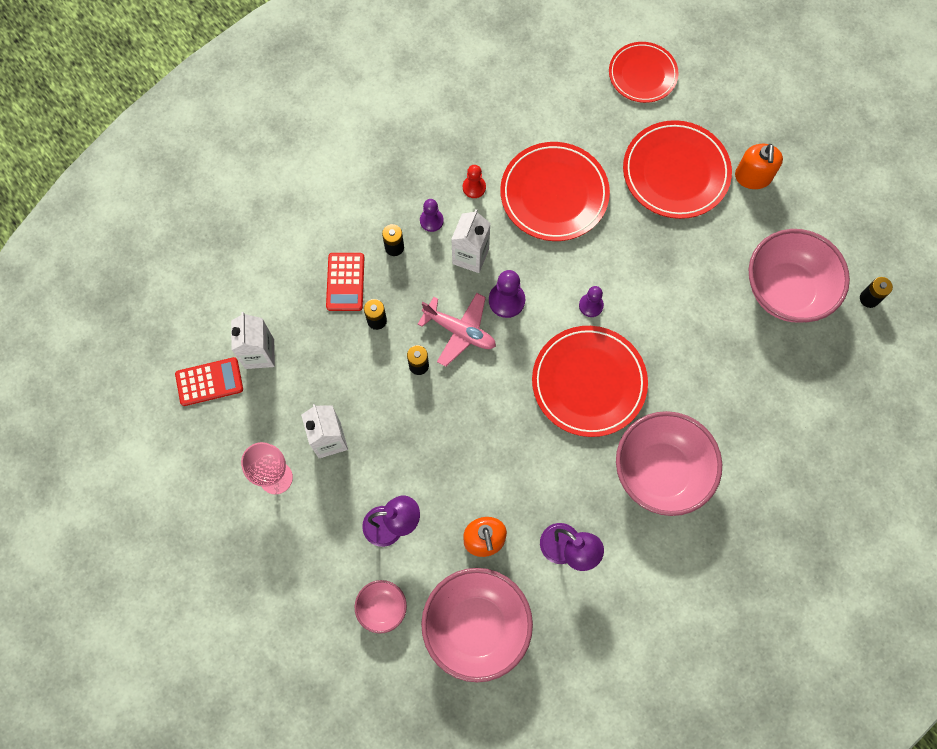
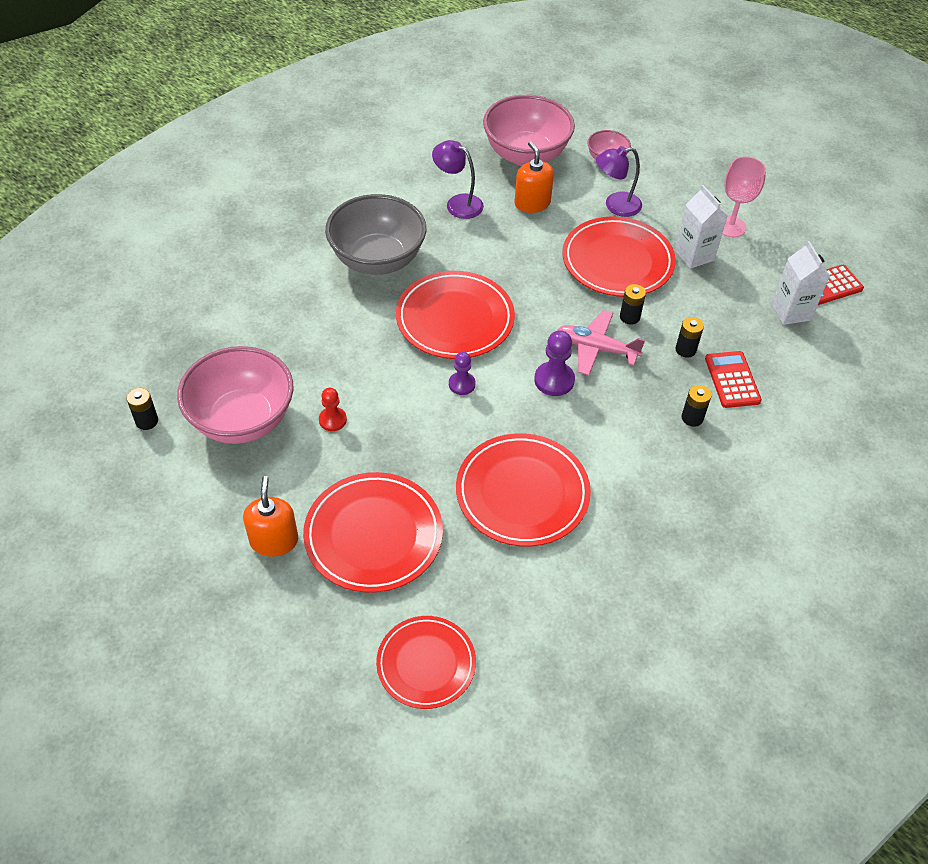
camera: 170 degrees right, 20 degrees down
(411, 441) = (617, 261): none -> red plate
(431, 221) = (659, 449): purple pawn -> none
(470, 256) = (604, 418): white carton -> none
(474, 187) = (620, 490): red pawn -> red pawn (332, 420)
(660, 471) = (377, 260): pink bowl -> grey bowl

